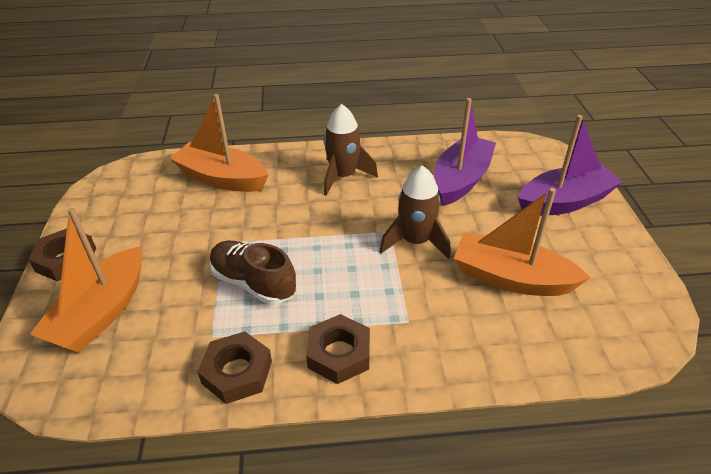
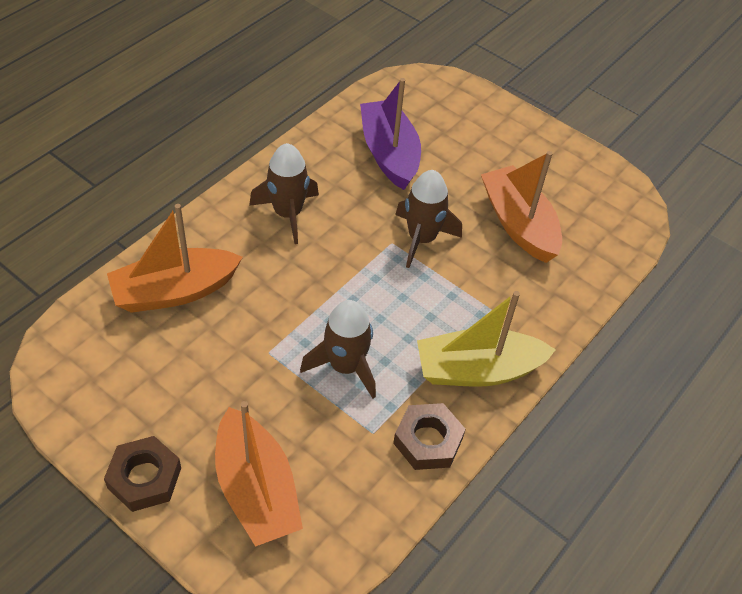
camera: 50 degrees left, 10 degrees up
(253, 283) = (345, 366): brown shoe -> brown rocket
(339, 354) = (477, 370): brown nut -> yellow boat
(511, 278) = (518, 224): orange boat -> orange boat turned 90 degrees clockwise
(564, 202) = (485, 127): purple boat -> none

